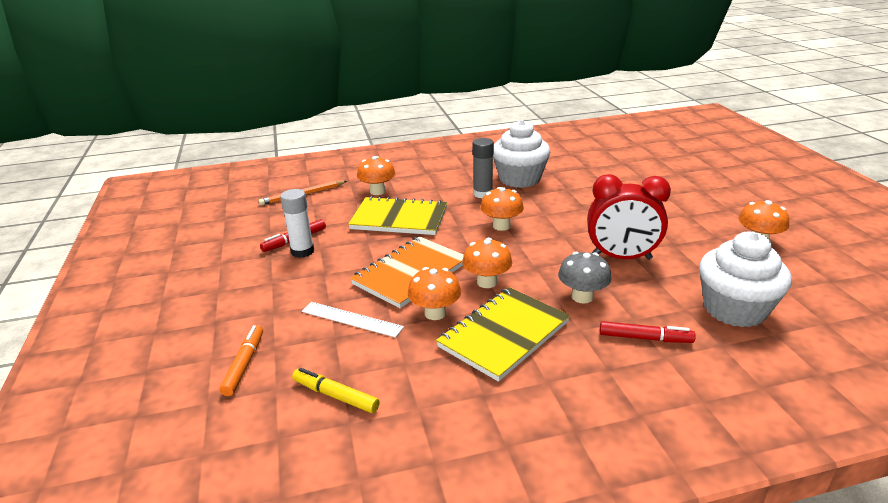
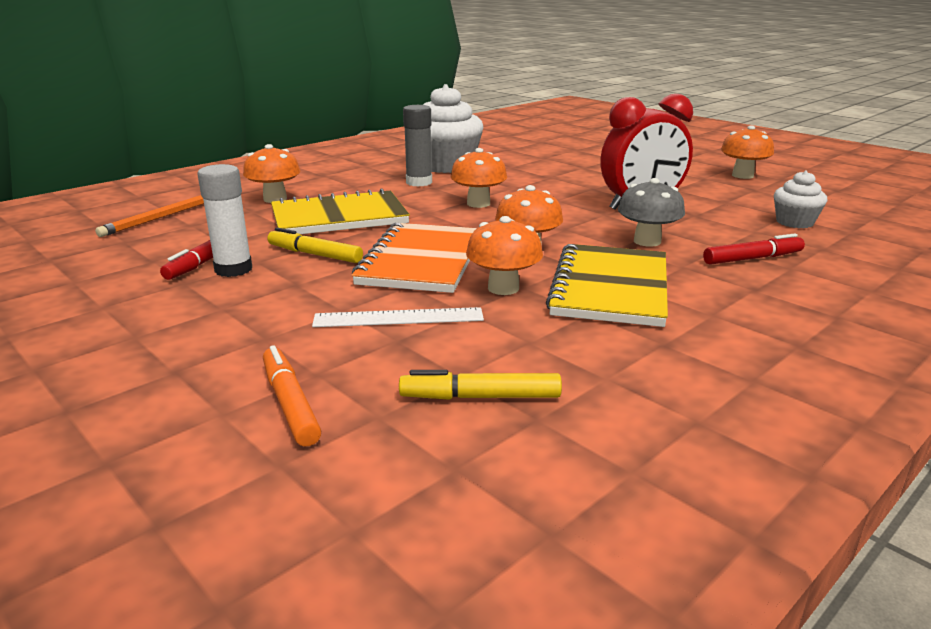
camera: 30 degrees left, 5 degrees down
(355, 250) = (315, 255): none -> yellow marker
(734, 309) = (794, 222): white cupcake -> white cupcake, size x0.53

